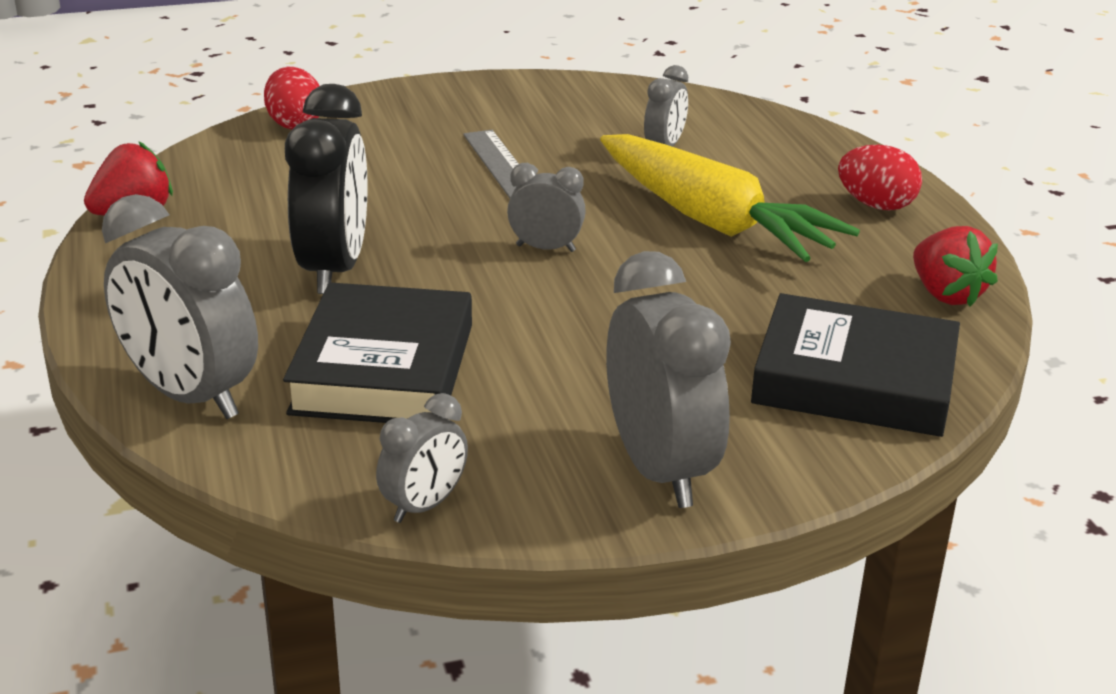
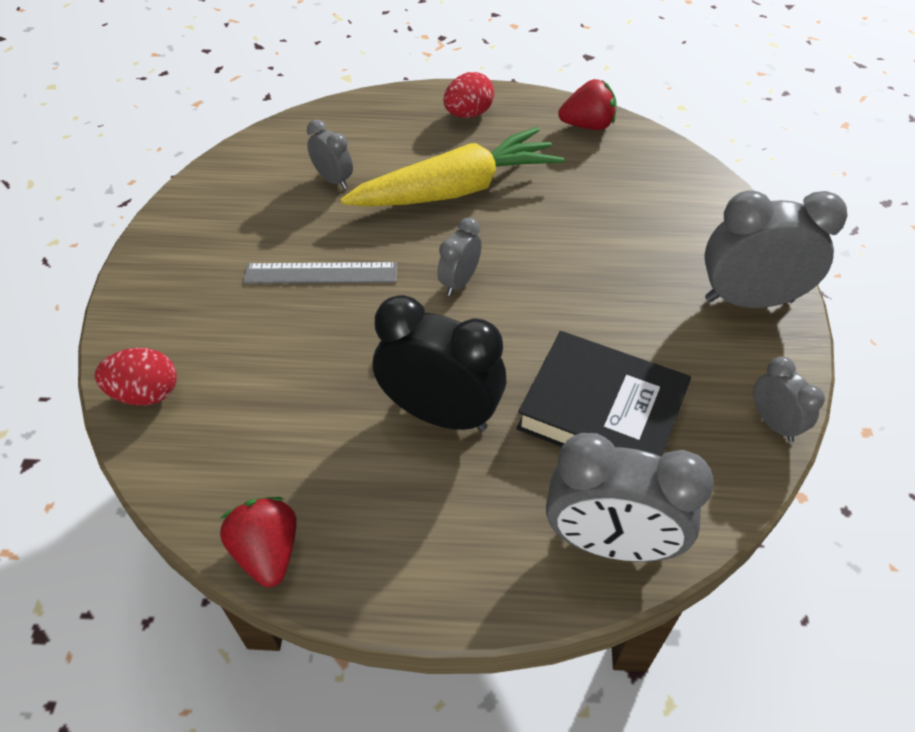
camera: 70 degrees left, 20 degrees up
(190, 395) = (610, 543): grey clock -> grey clock turned 45 degrees clockwise
(854, 379) = (669, 191): black book -> none

